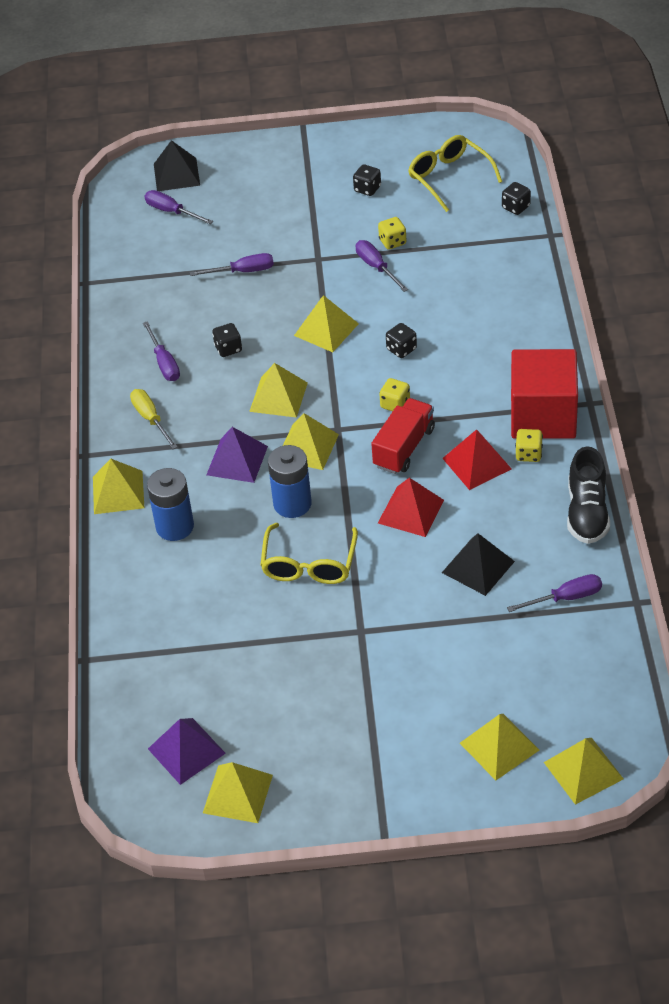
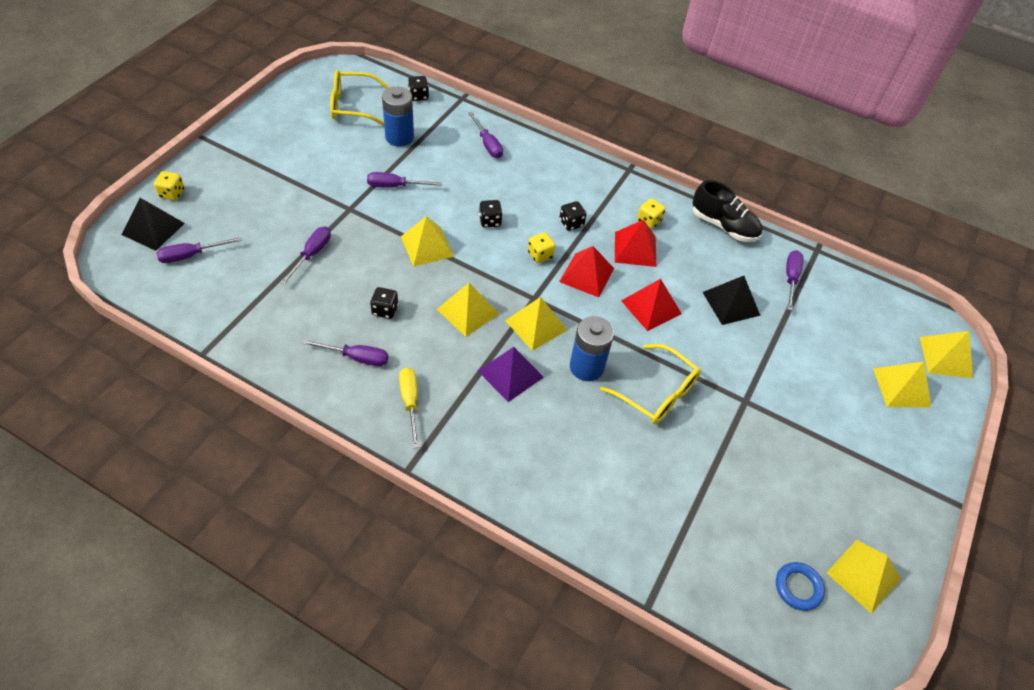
camera: 65 degrees left, 5 degrees up
(118, 492) = (472, 472): yellow pyramid -> none
(151, 419) = (410, 402): yellow screwdriver -> yellow screwdriver turned 75 degrees clockwise
(175, 526) = (546, 455): blue battery -> blue battery (399, 137)
(186, 751) = (798, 587): purple pyramid -> blue ring
(367, 189) = (311, 145): black dice -> black dice (571, 223)
(392, 242) = (380, 165): yellow dice -> yellow dice (172, 193)
(404, 447) = (586, 275): red truck -> red pyramid
(504, 289) = (487, 144): none -> purple screwdriver
(543, 416) = (621, 195): red cube -> none

